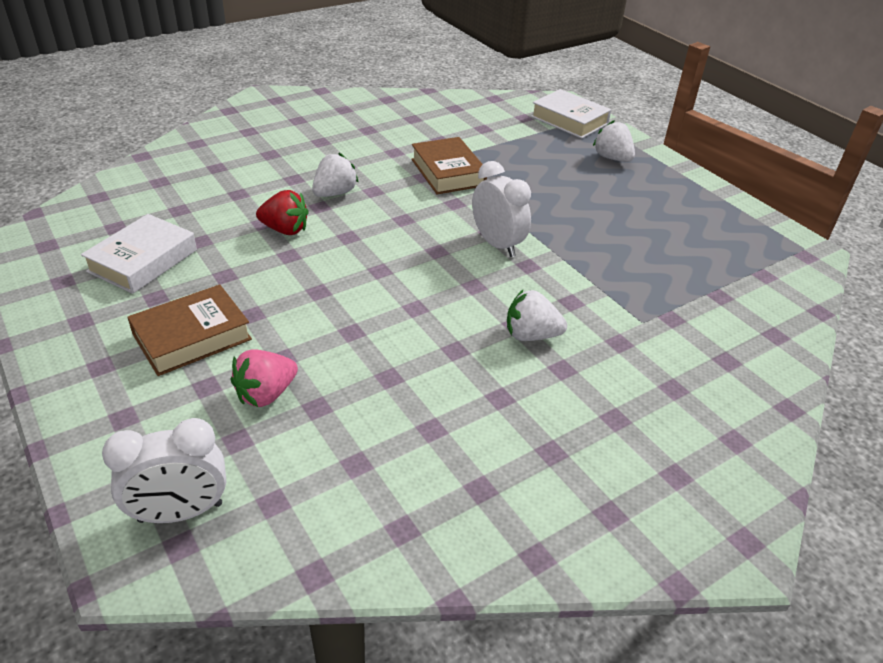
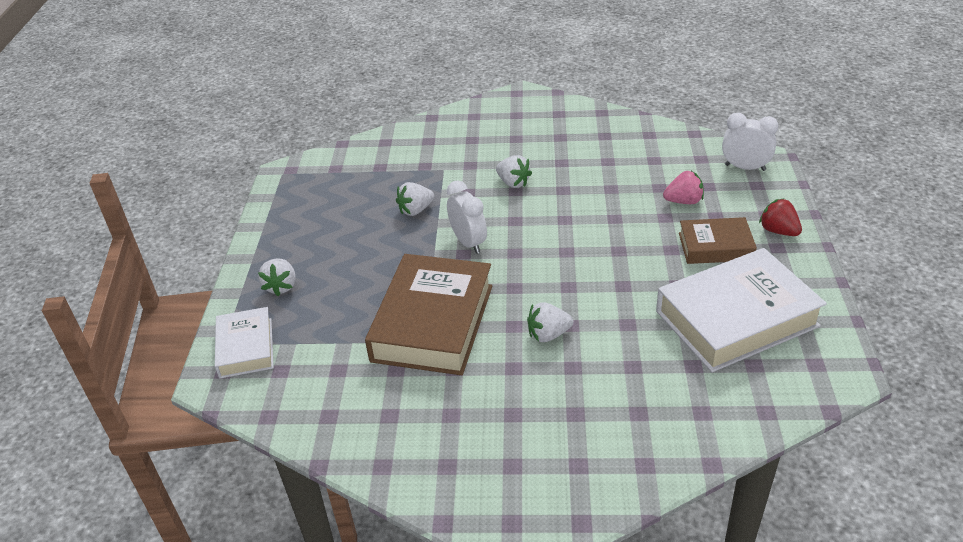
camera: 140 degrees left, 0 degrees up
(143, 261) = (736, 318): white book -> white book, size x1.80
(285, 230) = (613, 310): red strawberry -> red strawberry (778, 231)
(448, 172) = (432, 323): brown book -> brown book, size x1.80
(497, 244) = (468, 242): white clock -> white clock turned 150 degrees clockwise
(599, 258) = (415, 210): none -> white strawberry

